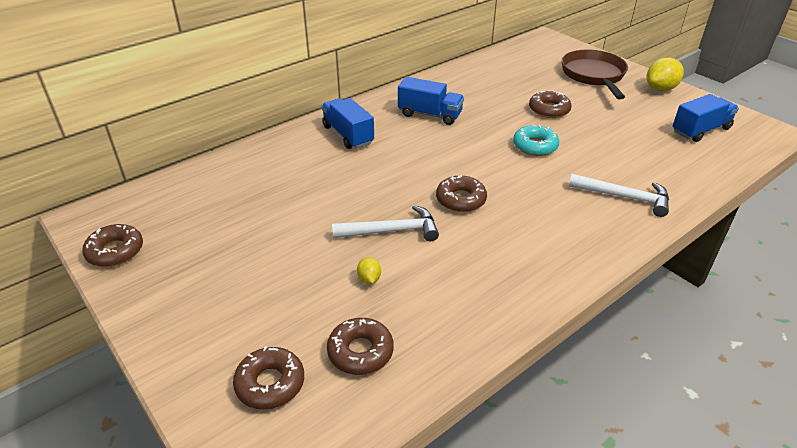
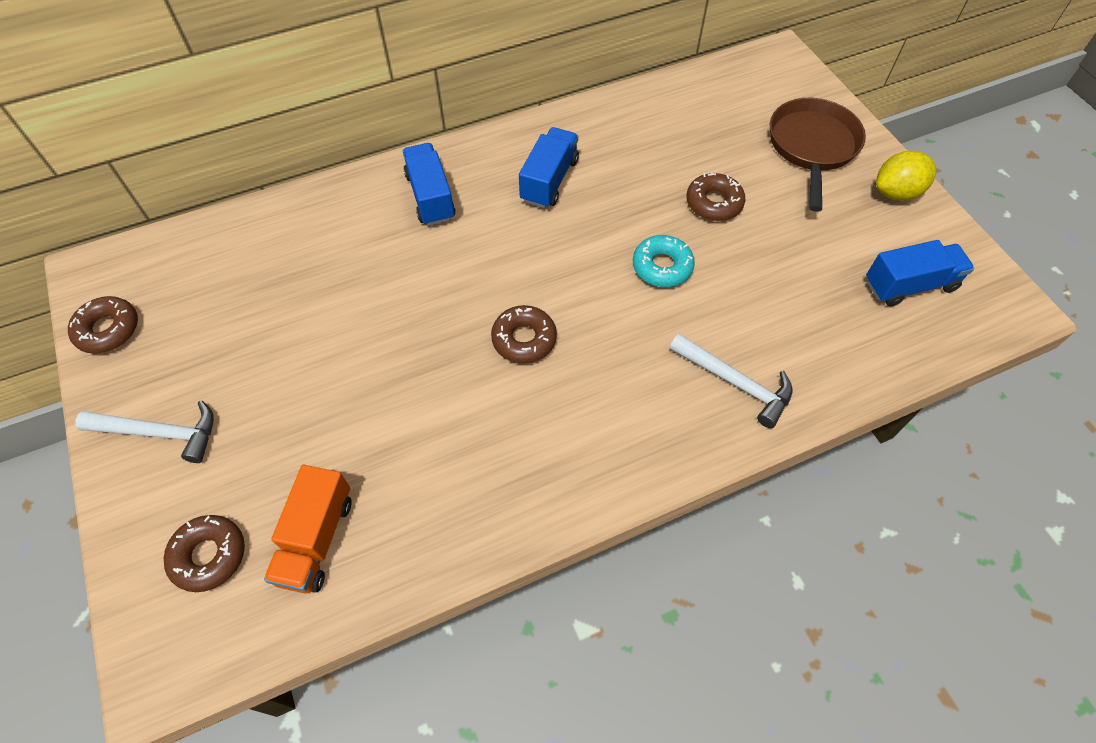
camera: 15 degrees right, 20 degrees up
(360, 352) = (316, 539): brown donut -> orange truck
(369, 279) = (365, 438): yellow lemon -> none
(392, 231) = (420, 371): white hammer -> white hammer (160, 433)
(430, 114) = (549, 180): blue truck -> blue truck turned 105 degrees counterclockwise

